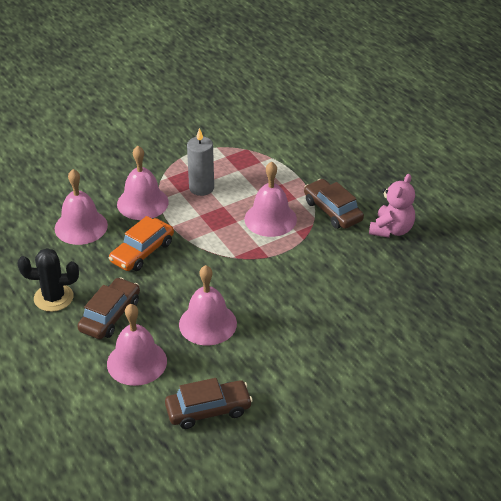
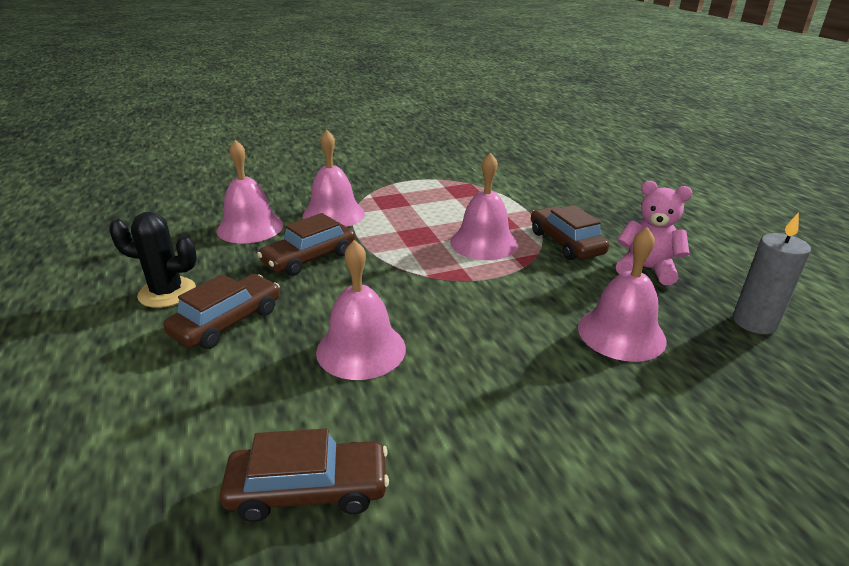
camera: 10 degrees right, 10 degrees down
(137, 362) = (229, 389): pink bell -> pink bell (621, 333)
(142, 252) = (309, 258): orange car -> brown car
(201, 188) = (407, 208): grey candle -> grey candle (754, 322)
(391, 230) = (646, 269): pink teddy bear -> pink teddy bear turned 105 degrees counterclockwise

